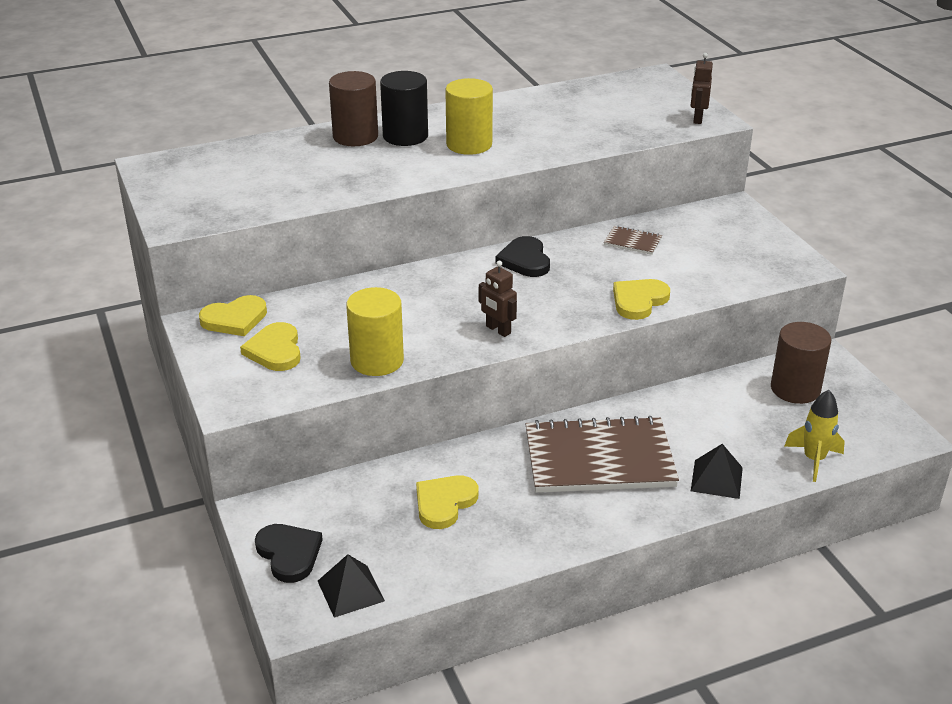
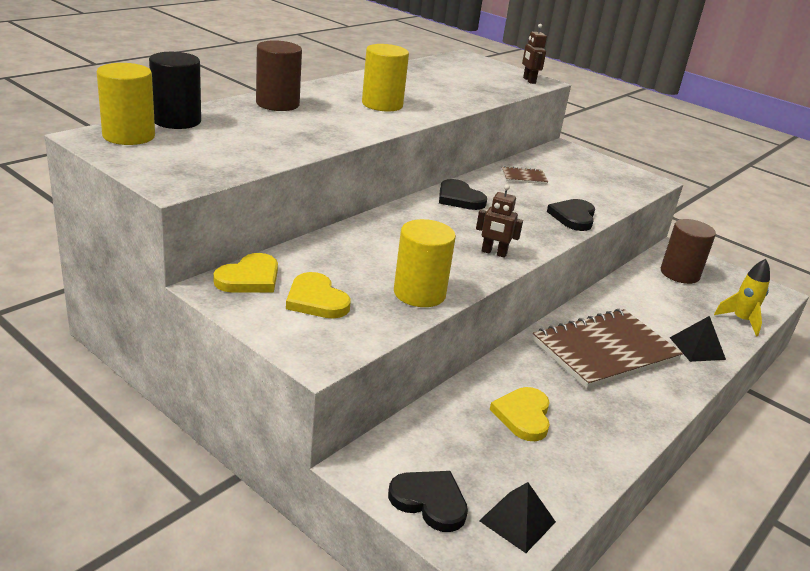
camera: 30 degrees left, 5 degrees down
(181, 166) = (129, 136): none -> yellow cylinder
(405, 136) = (321, 101): black cylinder -> black cylinder (177, 121)
(639, 301) = (573, 217): yellow heart -> black heart

